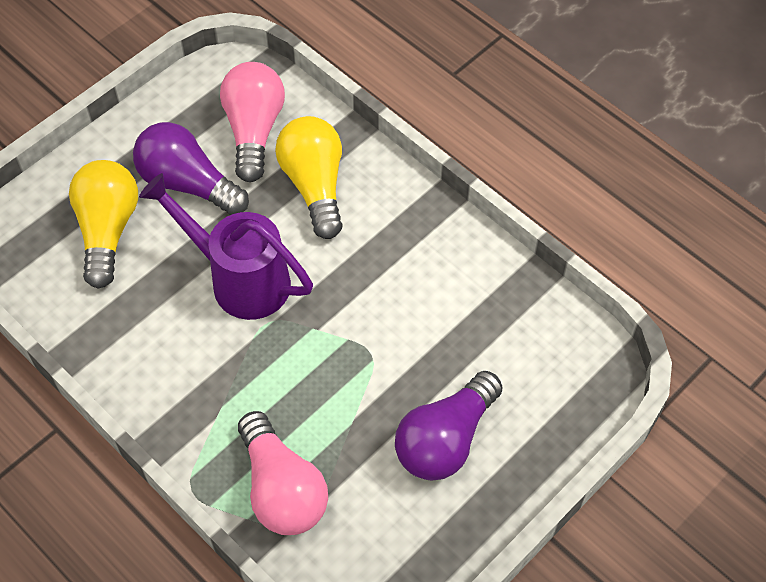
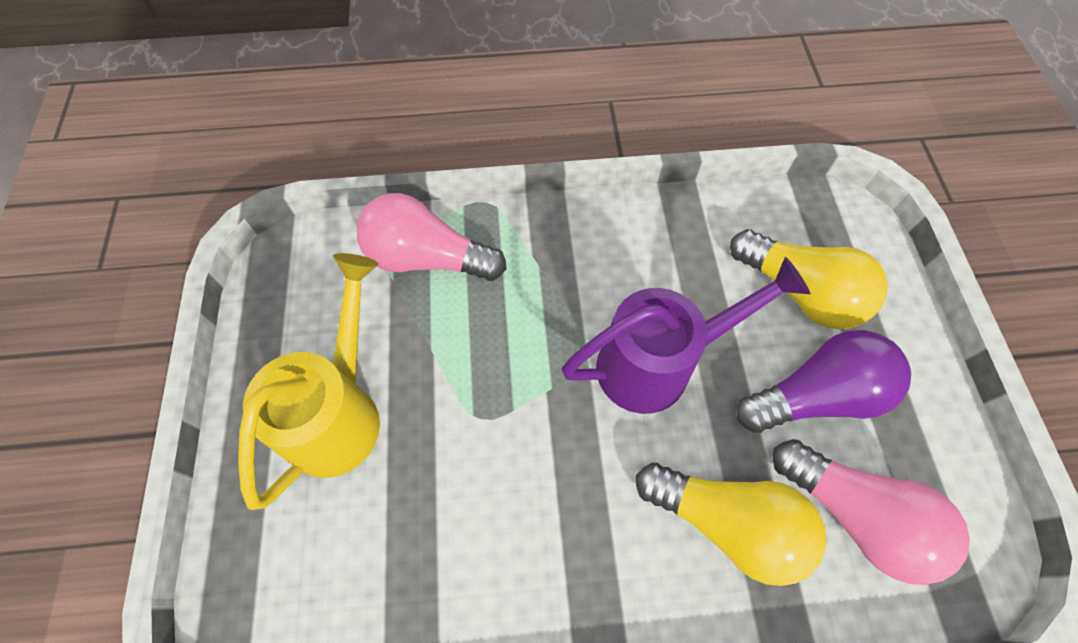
camera: 130 degrees right, 5 degrees up
(445, 440) = (340, 412): purple light bulb -> yellow watering can

